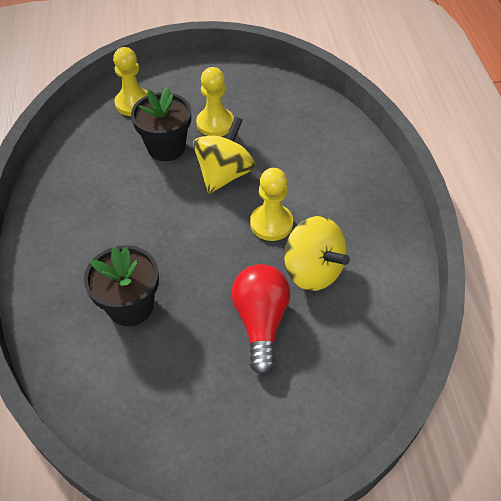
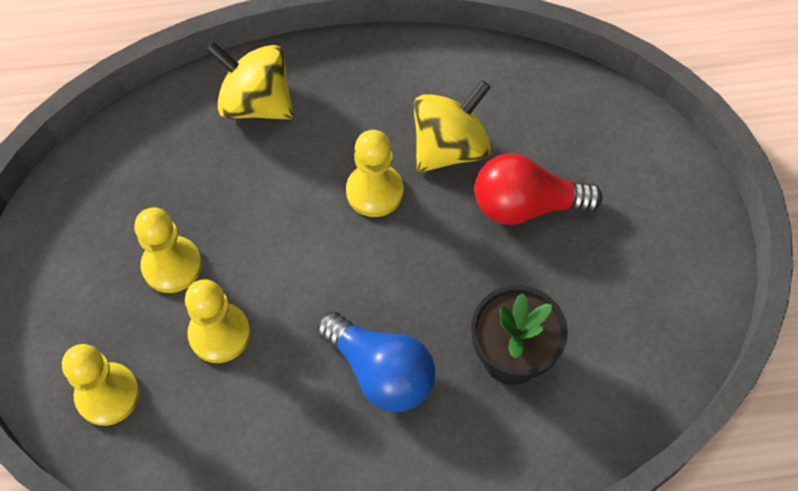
camera: 90 degrees left, 10 degrees up
(129, 228) = (380, 372): none -> blue light bulb
(166, 147) = (219, 334): black flower pot -> yellow pawn
(224, 174) = (282, 250): yellow spinning top -> yellow spinning top (256, 103)

